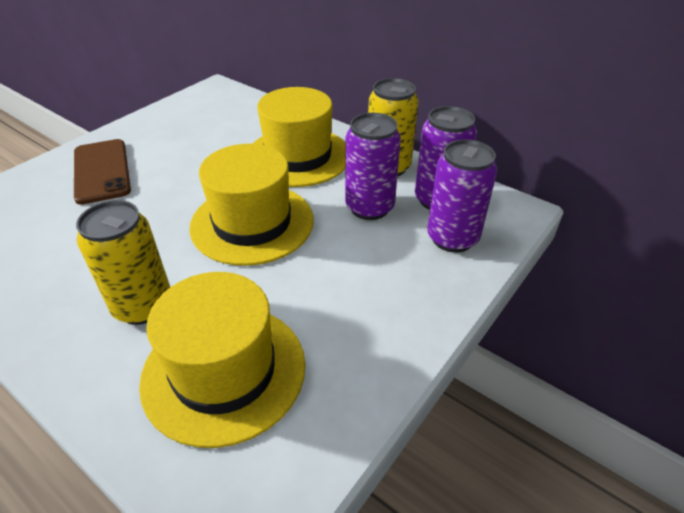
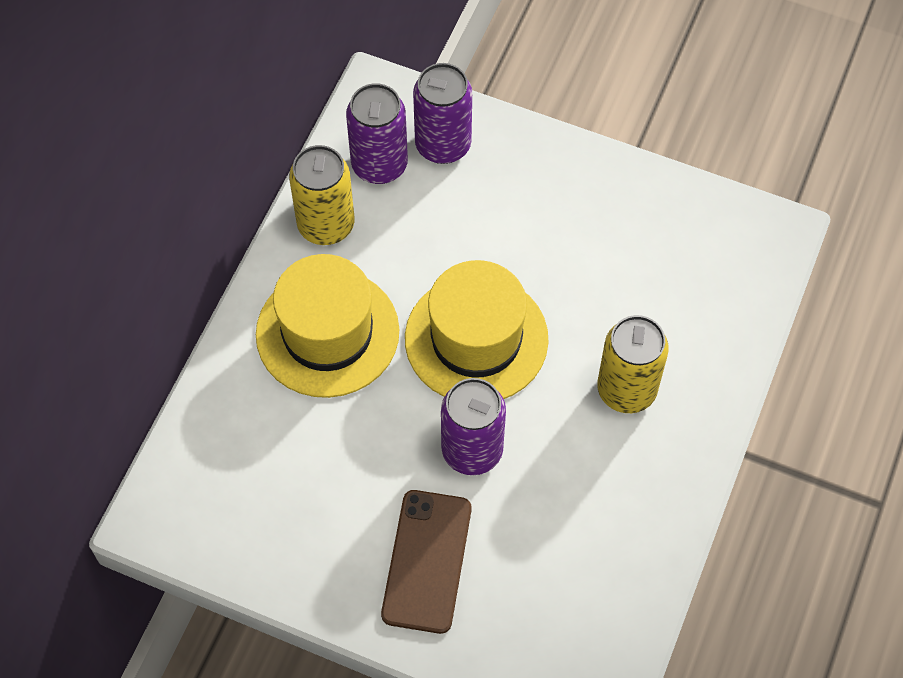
camera: 105 degrees left, 20 degrees up
(101, 171) = (427, 561): brown phone -> brown phone turned 45 degrees counterclockwise
(224, 371) = (670, 292): yellow hat -> none
(369, 207) = (413, 229): purple can -> purple can (472, 450)

